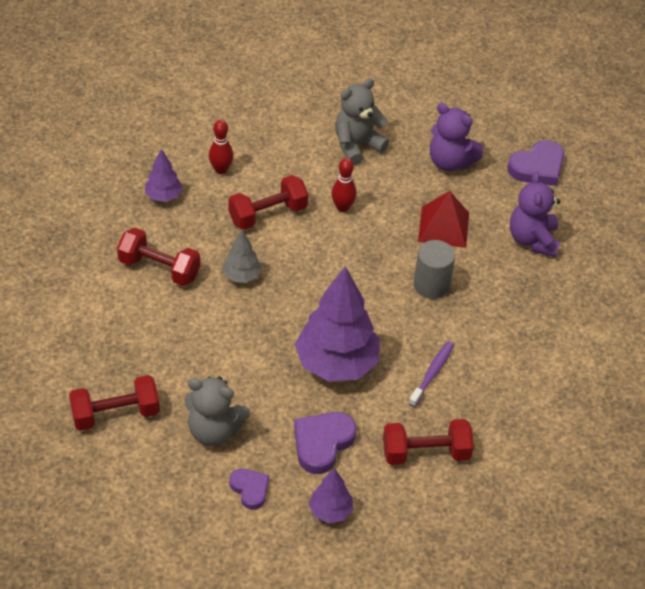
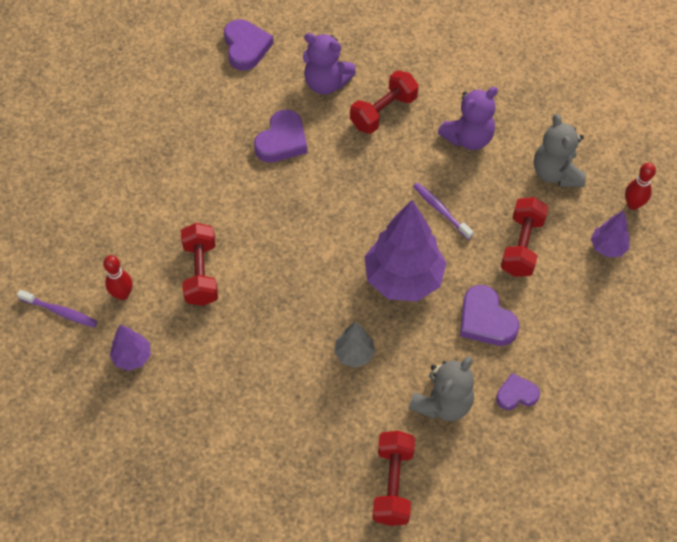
camera: 65 degrees left, 10 degrees up
(159, 268) = (227, 390): red dumbbell -> red dumbbell (383, 112)
(185, 137) = (60, 312): none -> purple toothbrush
(241, 276) = (268, 321): grey tree -> grey tree (354, 354)
(330, 511) = (558, 338): purple tree -> purple tree (607, 247)
(342, 207) = (222, 209): red bowling pin -> red bowling pin (633, 204)
(357, 145) = (150, 170): grey teddy bear -> grey teddy bear (556, 173)
(431, 285) = (344, 175): grey cylinder -> none
(443, 227) = (282, 141): red pyramid -> purple heart
(450, 162) = (208, 107): purple teddy bear -> purple teddy bear (468, 138)

